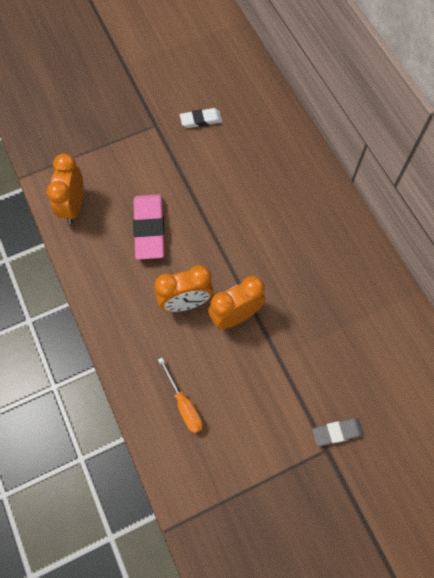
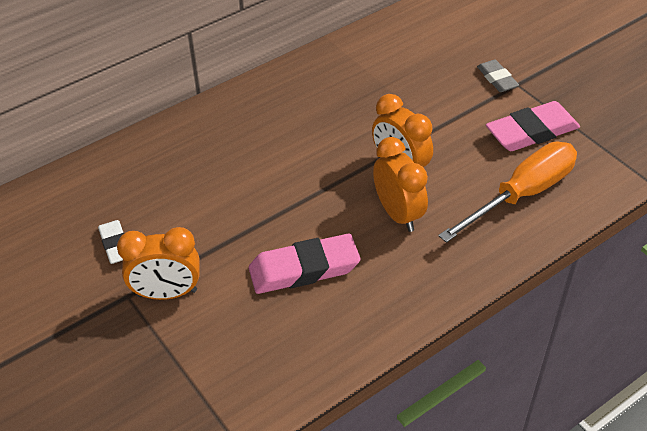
camera: 100 degrees left, 20 degrees down
(73, 206) = (286, 366): orange clock -> orange clock (167, 293)
(184, 405) = (522, 194): orange screwdriver -> orange screwdriver, size x1.86
(258, 440) = (532, 132): none -> pink eraser

